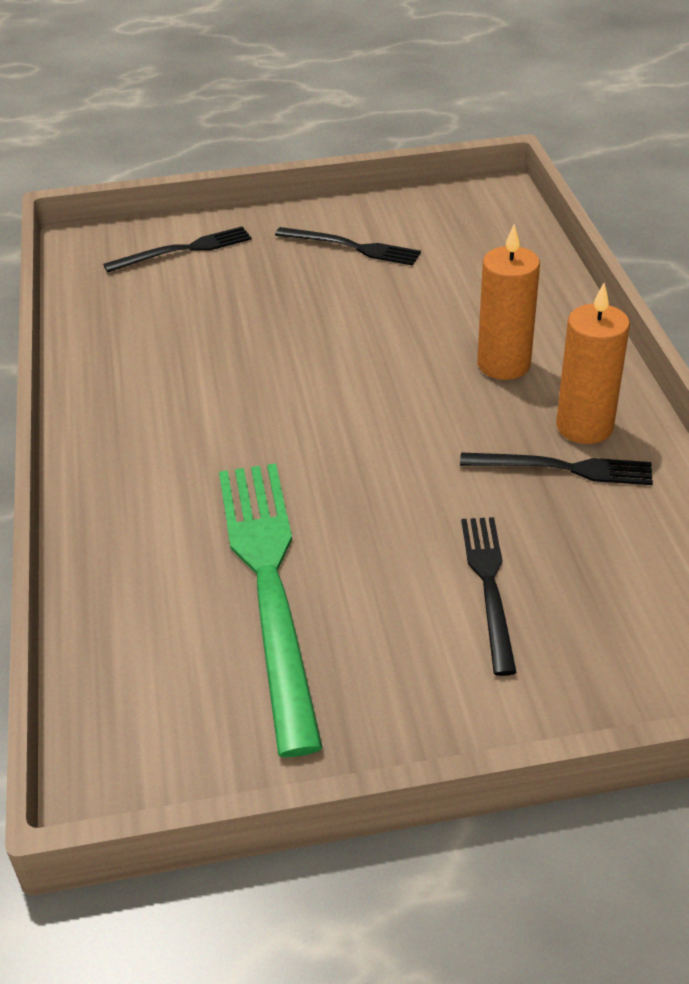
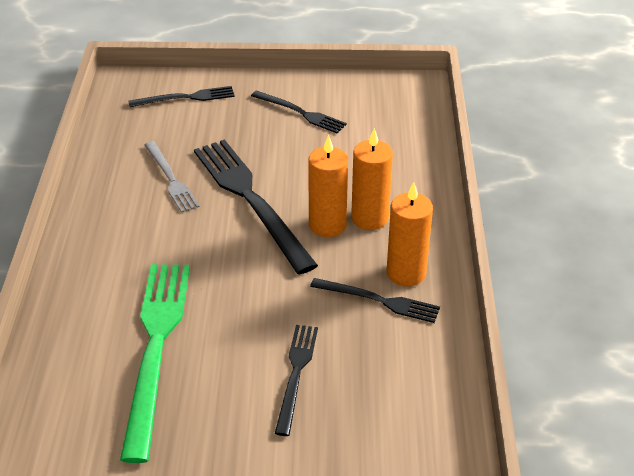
camera: 10 degrees right, 0 degrees up
(203, 355) = (171, 179): none -> grey fork
(327, 366) = (250, 200): none -> black fork
(449, 382) = (327, 225): none -> orange candle

